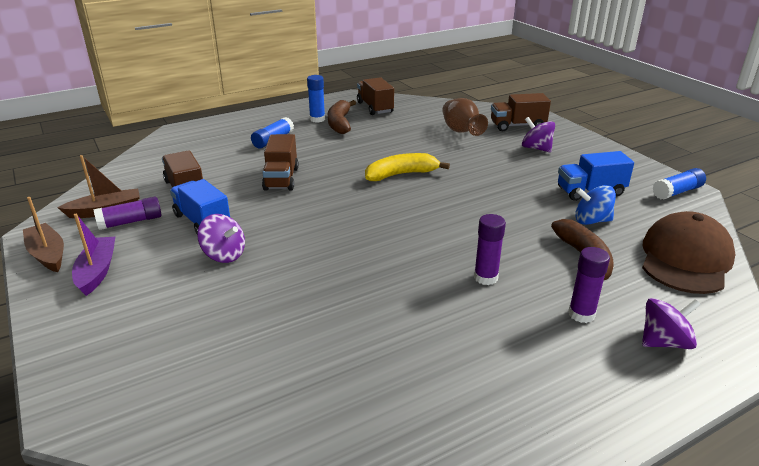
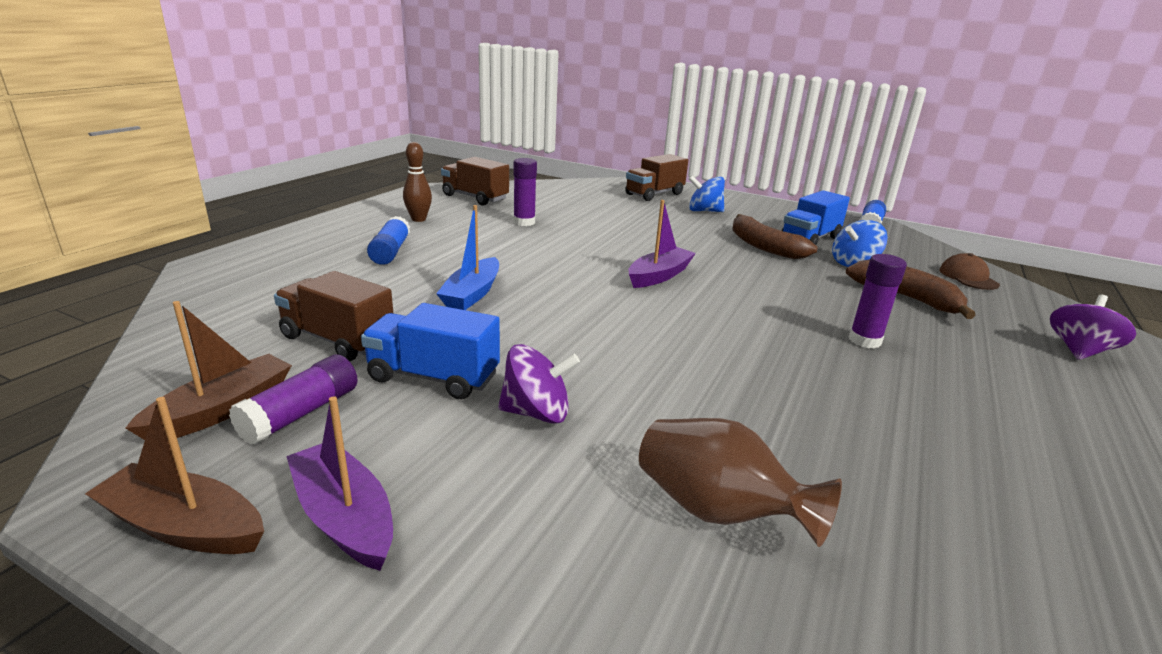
camera: 35 degrees left, 5 degrees down
(281, 179) = (472, 294): brown truck -> blue boat
(317, 119) = (418, 219): blue glue stick -> brown bowling pin
(340, 123) = (456, 219): brown banana -> brown banana (763, 246)
(401, 174) = (614, 259): yellow banana -> none
(413, 194) = (659, 276): none -> purple boat
(461, 131) = (609, 207): brown vase -> brown vase (718, 511)
(536, 148) = (704, 211): purple spinning top -> blue spinning top
(581, 314) = (991, 348): purple glue stick -> purple glue stick (524, 222)
(685, 259) = (968, 277): brown cap -> brown cap, size x0.49

